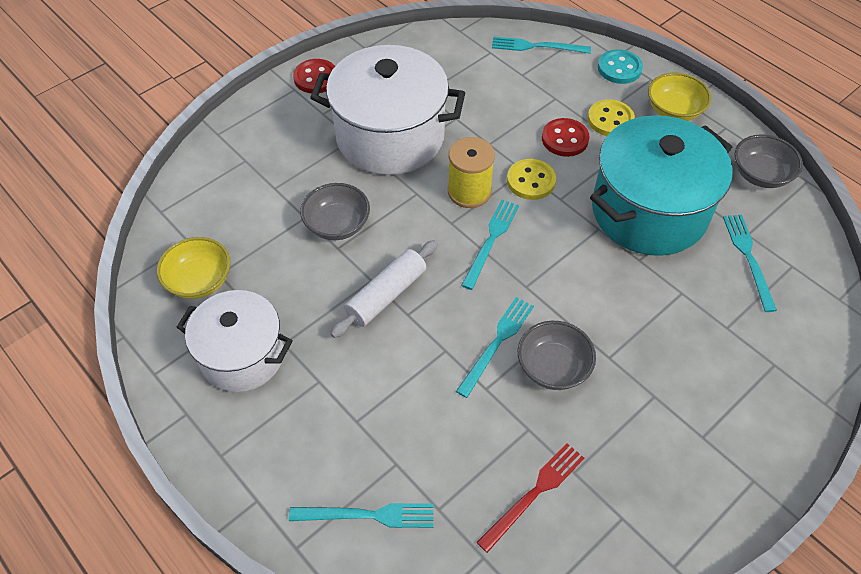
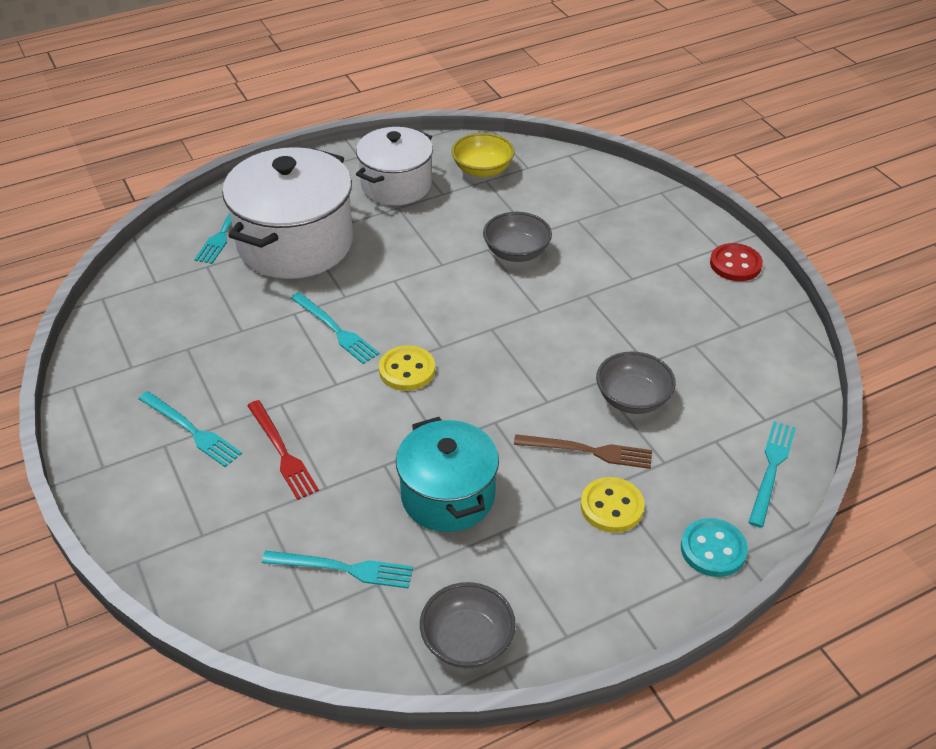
camera: 105 degrees right, 10 degrees down
(386, 295) = (421, 270): white rolling pin -> none
(390, 137) = (628, 305): white pot -> white pot (295, 243)
(469, 191) = (529, 350): yellow spool -> none
(491, 240) = (457, 352): turquoise fork -> turquoise fork (191, 430)
(531, 181) = (529, 403): yellow button -> yellow button (407, 370)
(534, 493) = (184, 320): red fork -> red fork (282, 452)
(553, 367) = (291, 361): grey bowl -> grey bowl (632, 398)
(565, 139) = (588, 451): red button -> brown fork
(649, 211) = (448, 496): turquoise pot -> turquoise pot, size x0.65
(674, 110) = (614, 584): yellow bowl -> none

